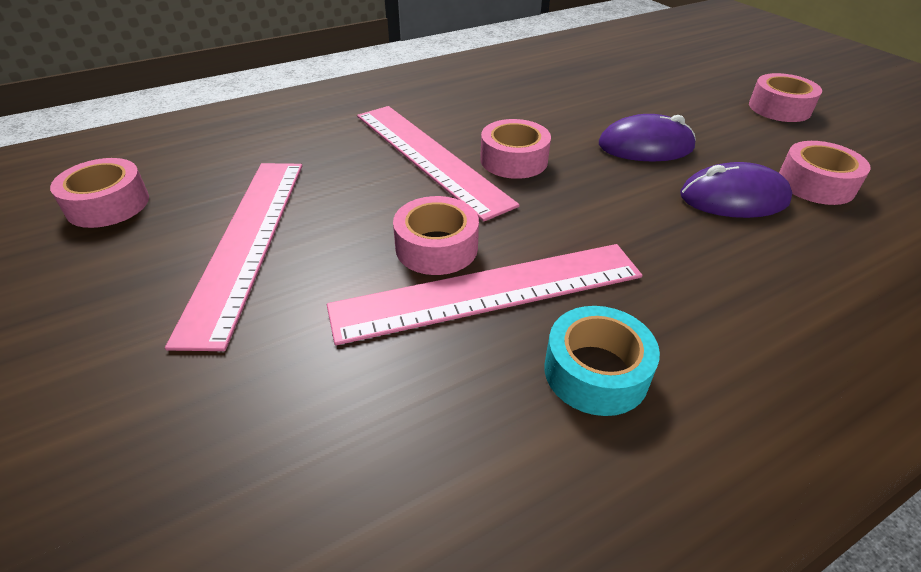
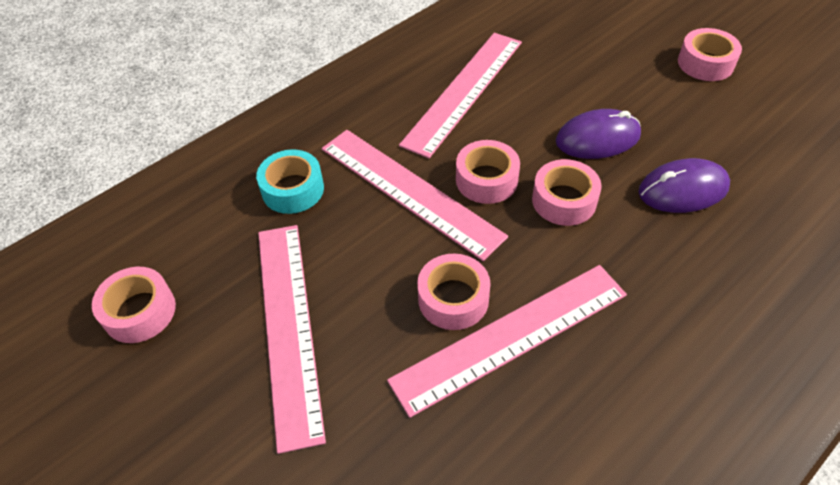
camera: 10 degrees left, 10 degrees up
(516, 96) = (463, 91): none -> pink ruler
(596, 372) = (612, 396): turquoise tape -> turquoise tape (293, 189)
(815, 184) = (747, 159): pink tape -> pink tape (564, 200)

